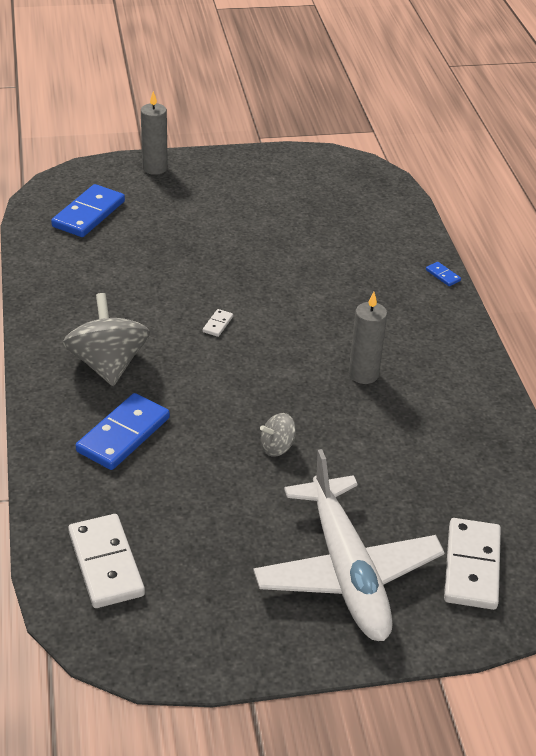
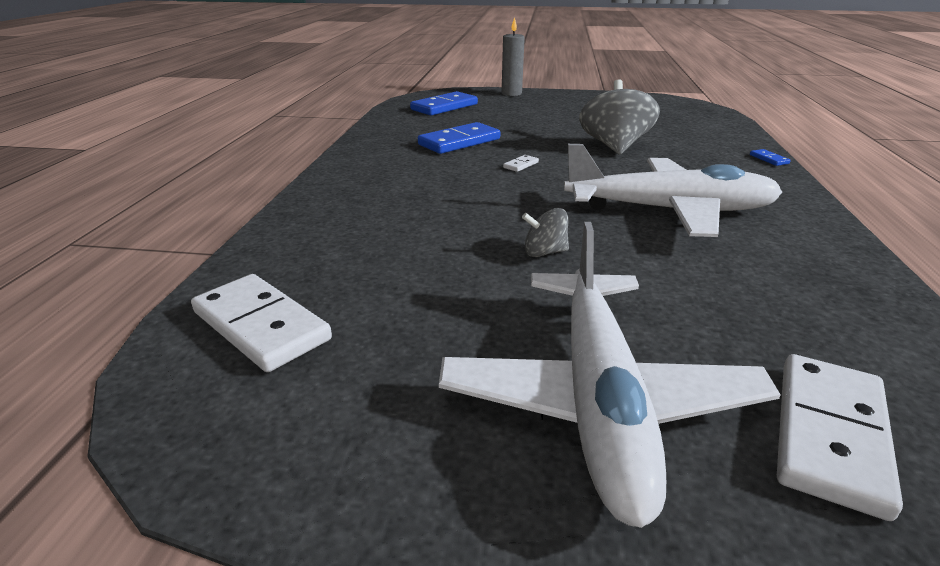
camera: 20 degrees right, 10 degrees down
(106, 564) = (261, 325): white domino -> white domino turned 45 degrees counterclockwise
(108, 364) = (398, 176): grey spinning top -> grey spinning top (614, 146)
(123, 434) = (375, 221): blue domino -> blue domino (459, 142)
(363, 374) = (669, 211): grey candle -> white plane

